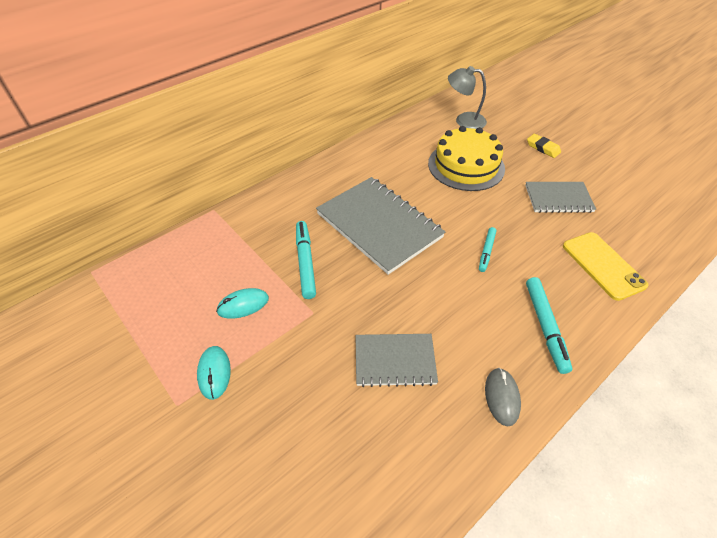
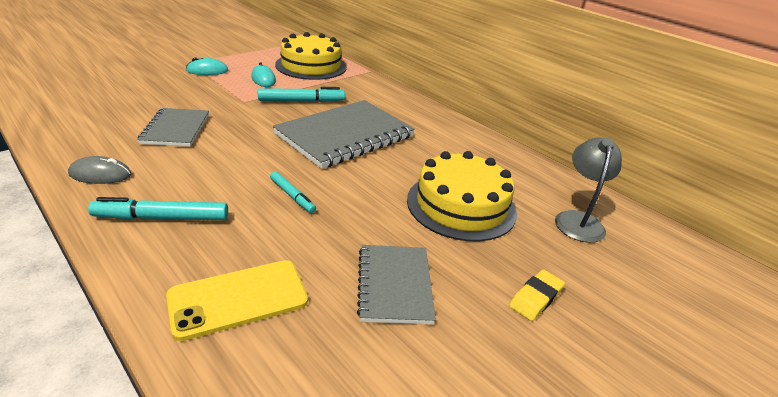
camera: 85 degrees right, 15 degrees down
(195, 263) = (311, 66): none -> yellow cake
(486, 252) = (292, 196): turquoise marker -> turquoise marker turned 150 degrees counterclockwise

